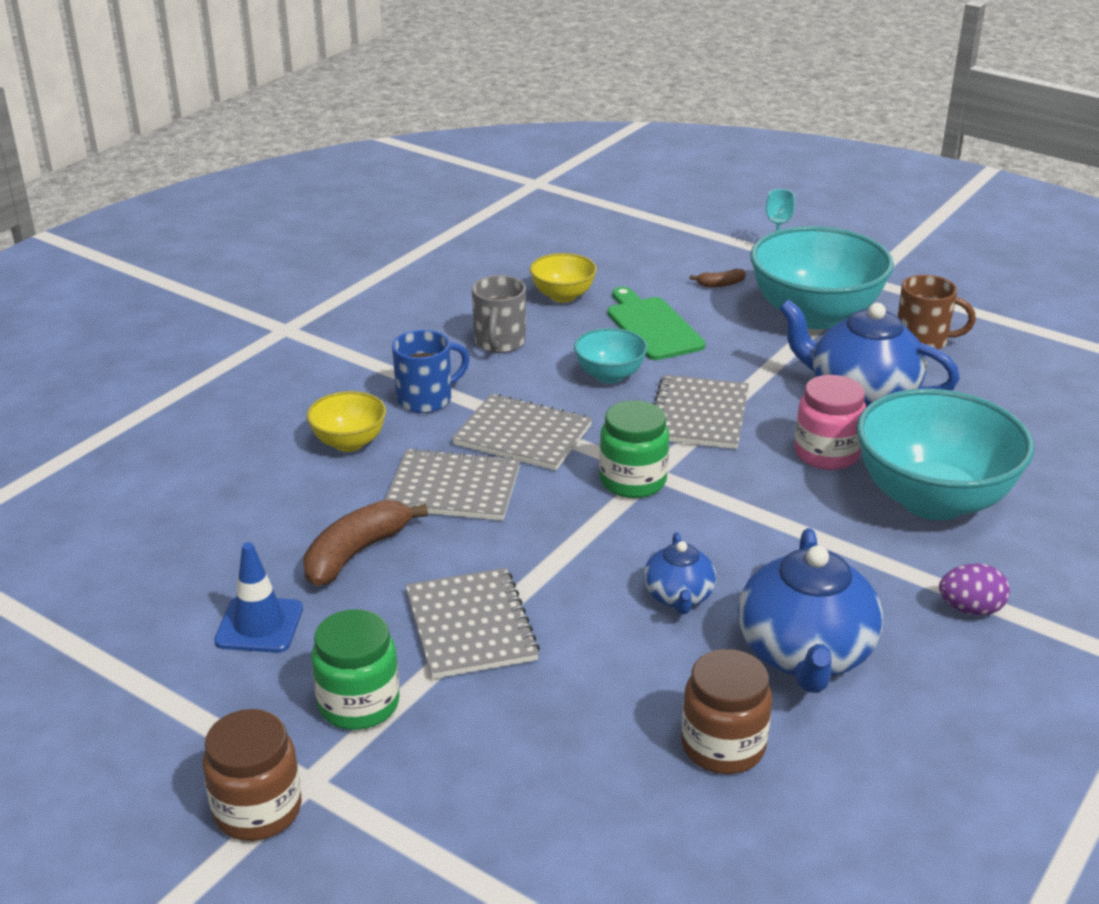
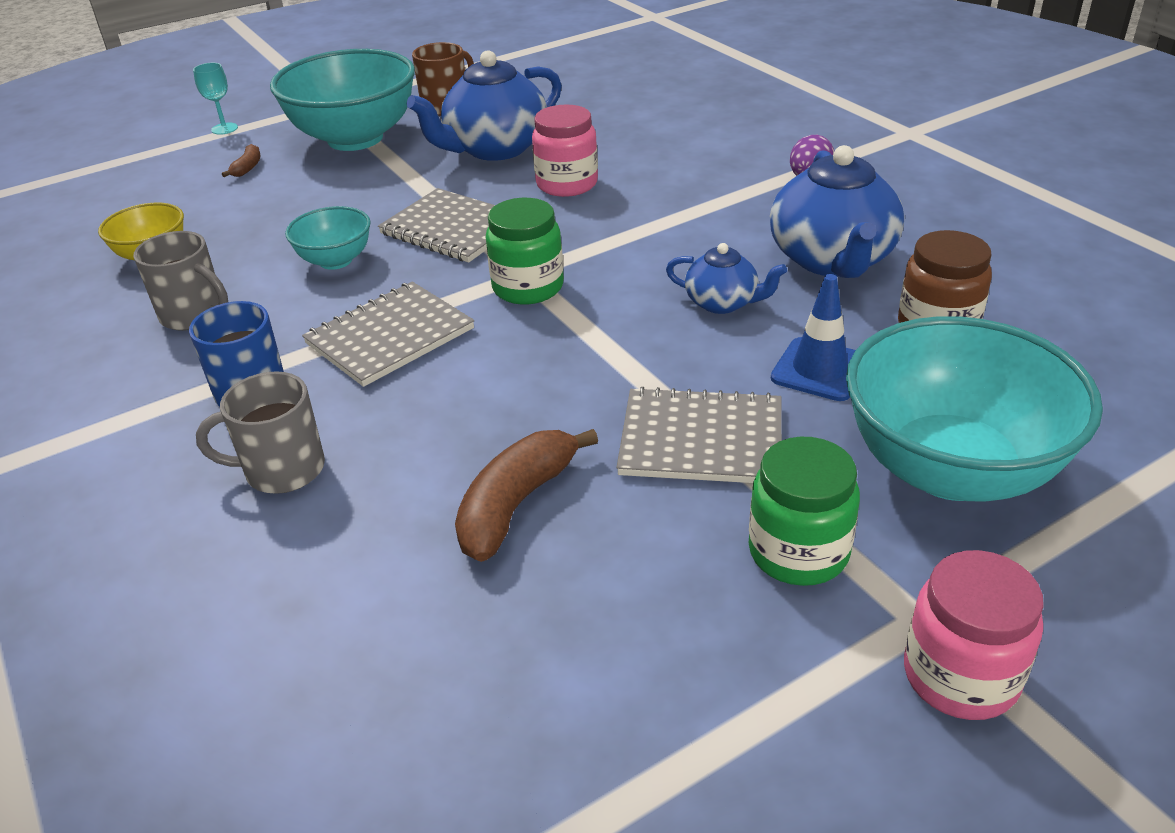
camera: 65 degrees left, 5 degrees up
(257, 810) = (960, 676): brown jar -> pink jar
(259, 625) = (609, 619): blue traffic cone -> blue traffic cone (819, 370)
(349, 442) = (282, 470): yellow bowl -> grey mug
(356, 553) = (516, 504): brown banana -> brown banana turned 60 degrees clockwise
(453, 488) = (447, 404): grey notebook -> none
(652, 326) = (276, 218): green cutting board -> none
(805, 654) = (832, 260): blue teapot -> blue teapot turned 60 degrees clockwise
(932, 500) = (664, 157): turquoise bowl -> turquoise bowl (951, 469)

